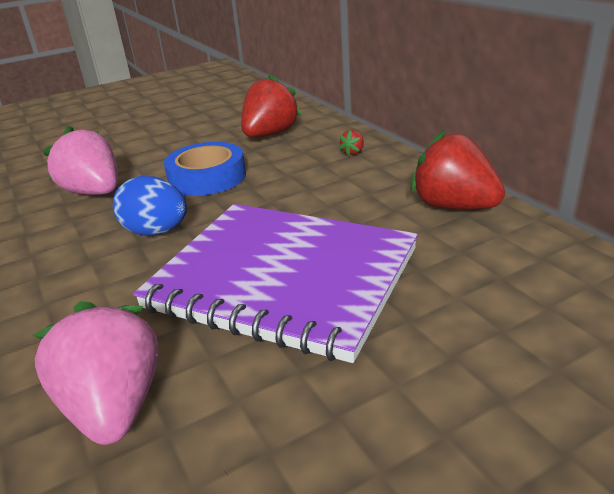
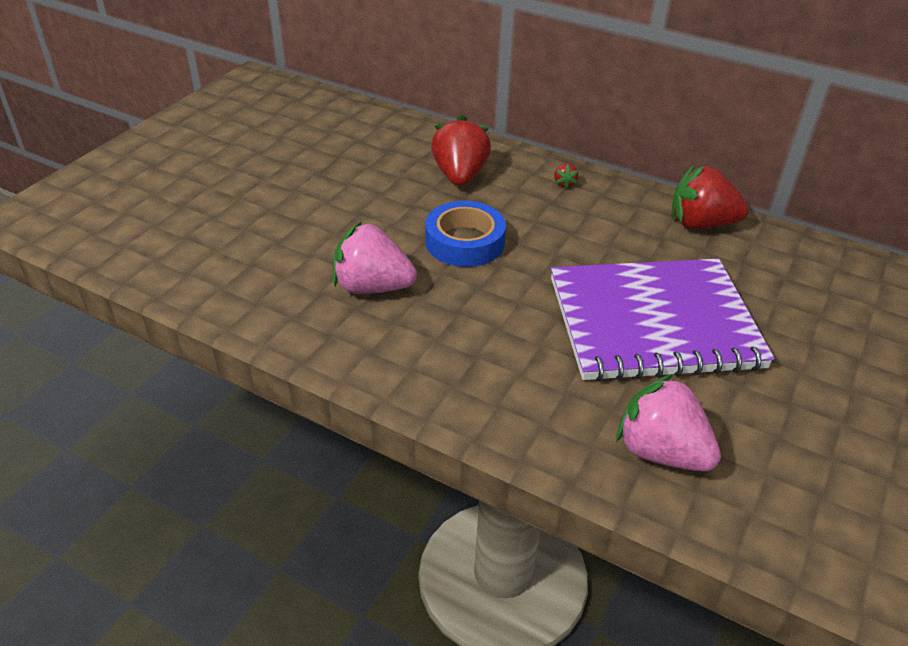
camera: 35 degrees left, 10 degrees up
(156, 232) = (498, 312): blue egg -> none

